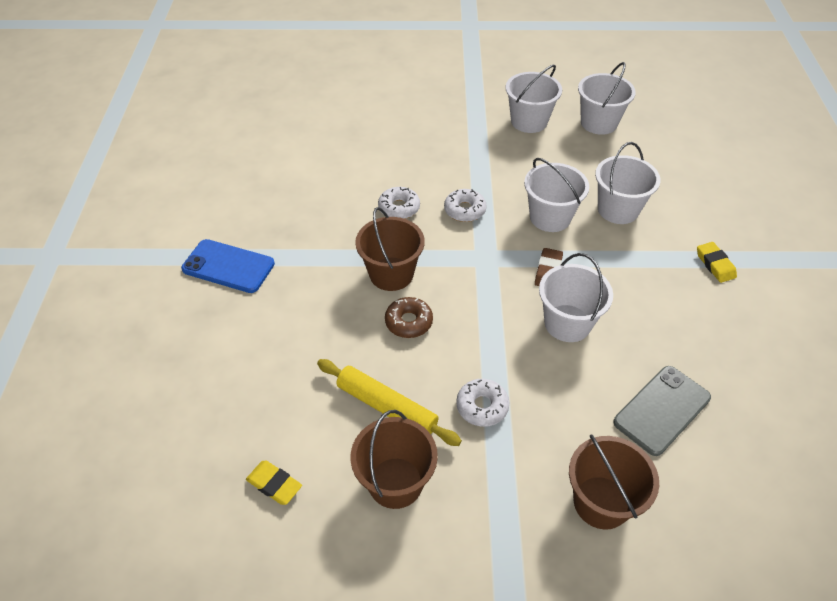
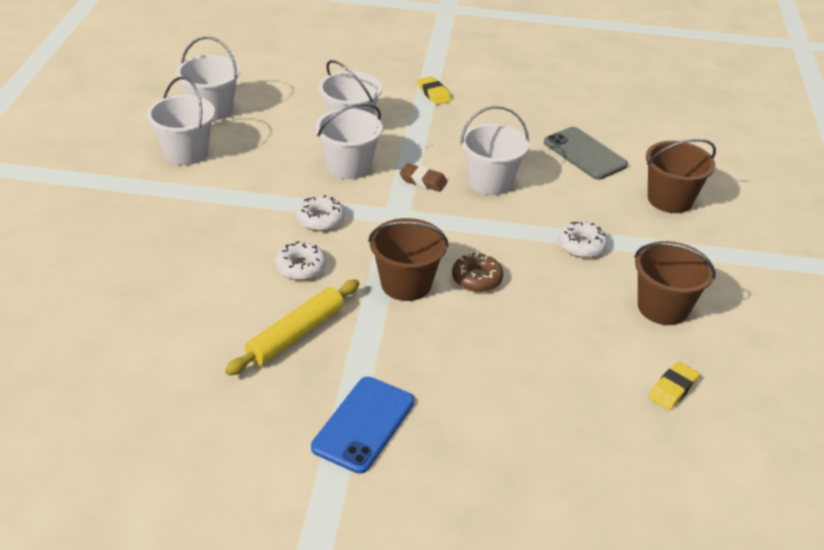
camera: 85 degrees left, 10 degrees down
(386, 407) = (582, 305): yellow rolling pin -> yellow rolling pin (296, 334)
(715, 264) = (433, 94): yellow eraser -> yellow eraser turned 75 degrees clockwise

